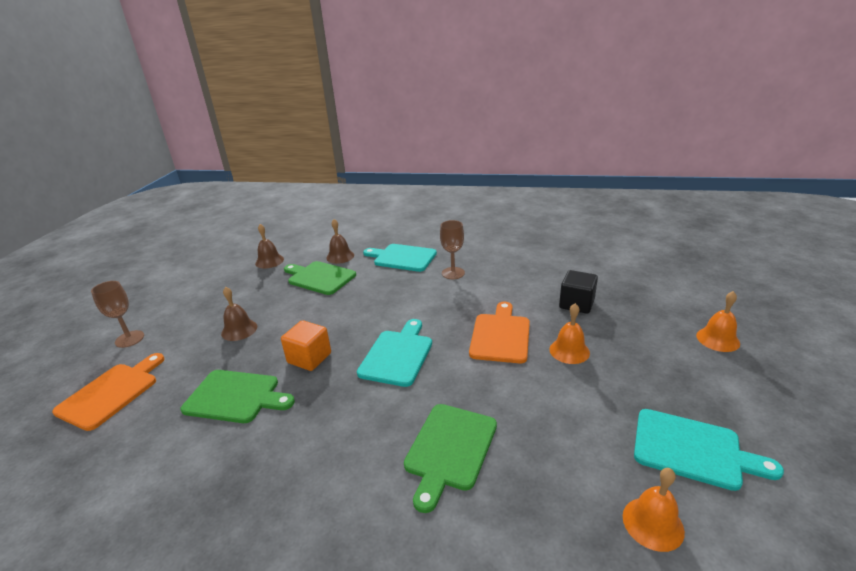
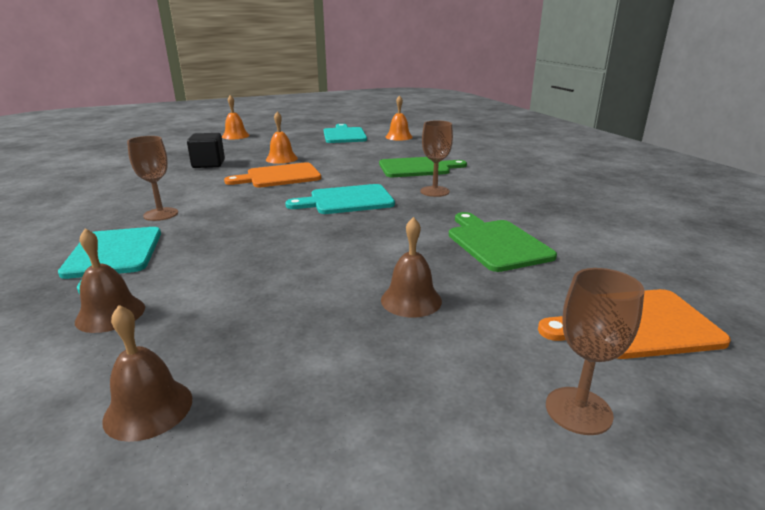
camera: 125 degrees left, 5 degrees down
(309, 358) = (399, 232): orange cube -> none
(319, 277) = (209, 301): green cutting board -> none
(361, 420) = (434, 191): none -> brown goblet

